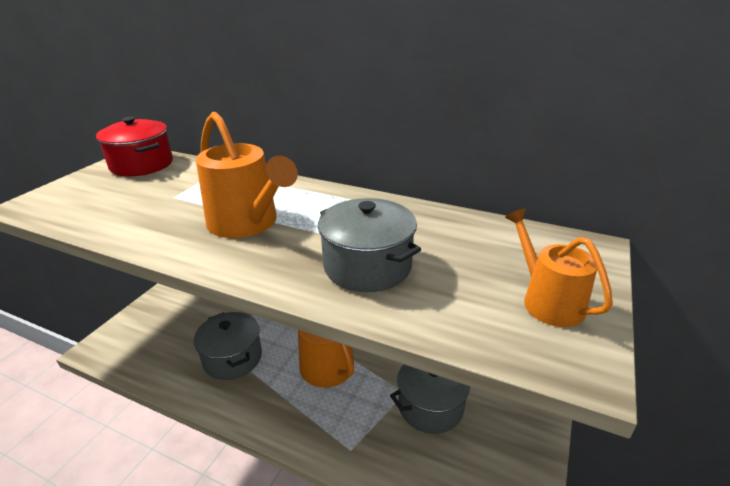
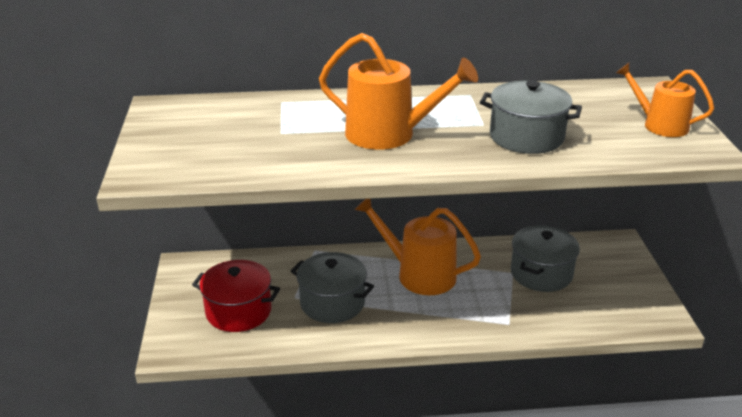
camera: 30 degrees left, 0 degrees up
(142, 165) = (186, 113): red pot -> red pot (238, 311)

